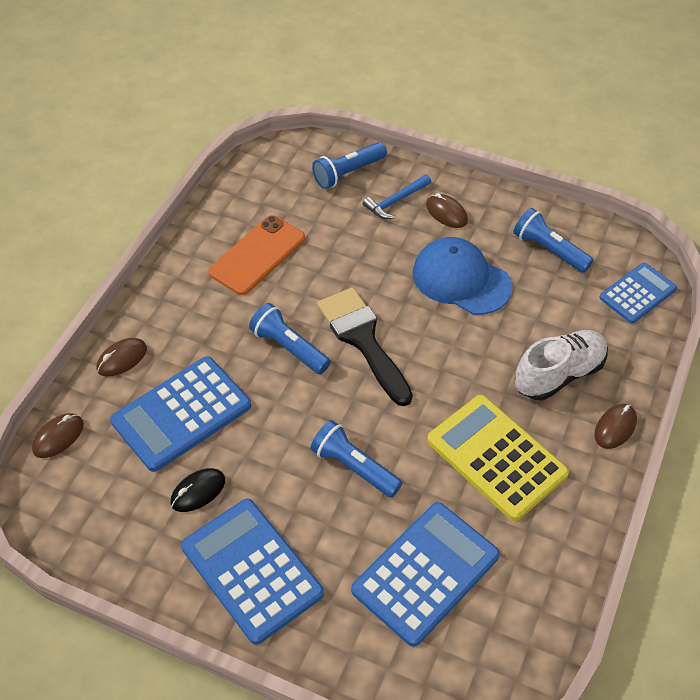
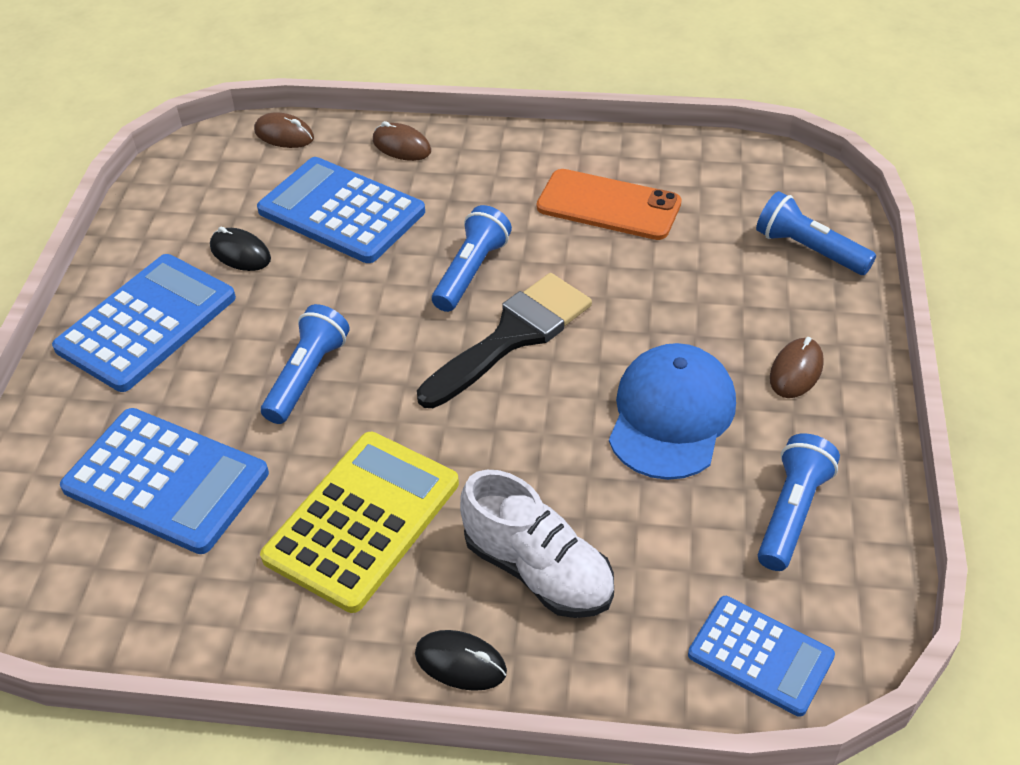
camera: 75 degrees right, 5 degrees down
(396, 201) = (785, 311): blue hammer -> none
(615, 427) = (460, 663): brown mouse -> black mouse

